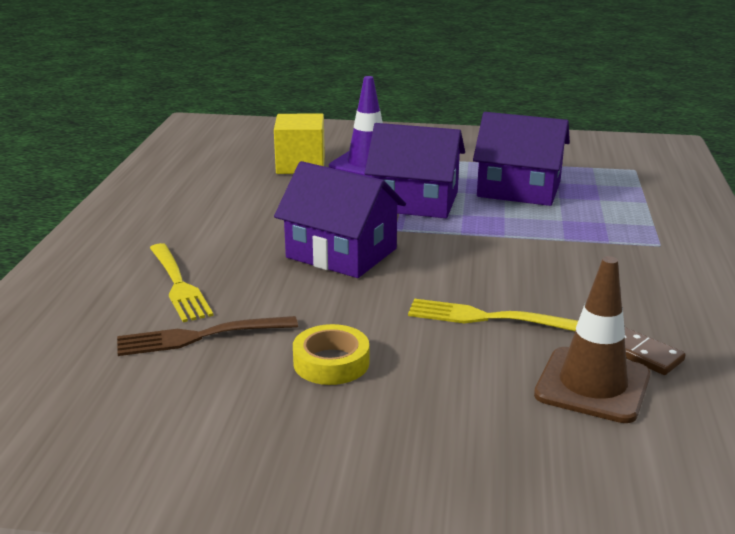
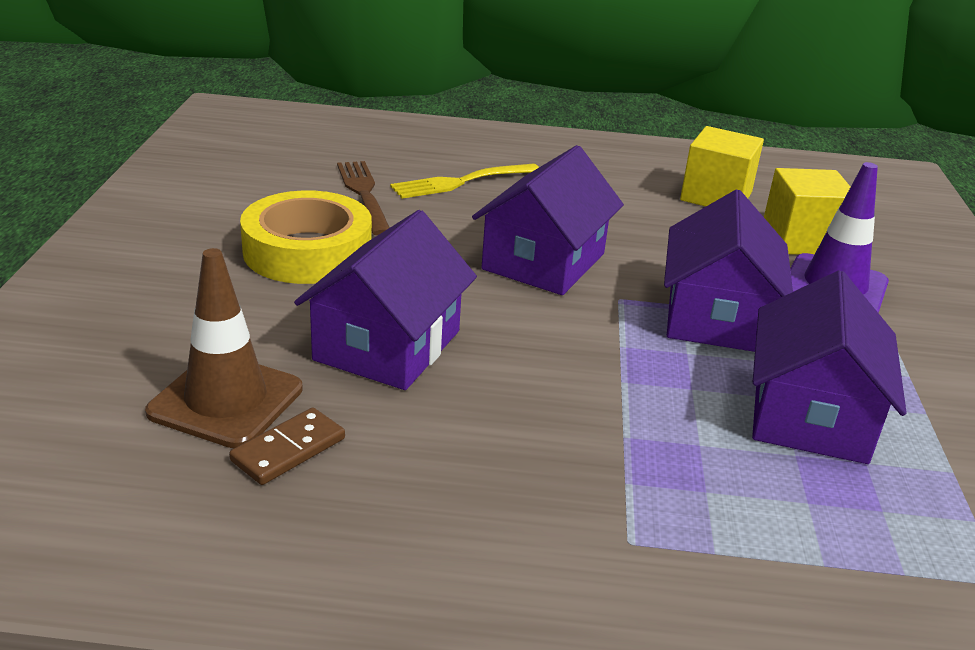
camera: 85 degrees right, 5 degrees up
(225, 183) = (716, 196): none -> yellow cube
(331, 362) = (307, 251): yellow tape -> yellow tape, size x1.71
(488, 318) = (387, 345): yellow fork -> purple house

